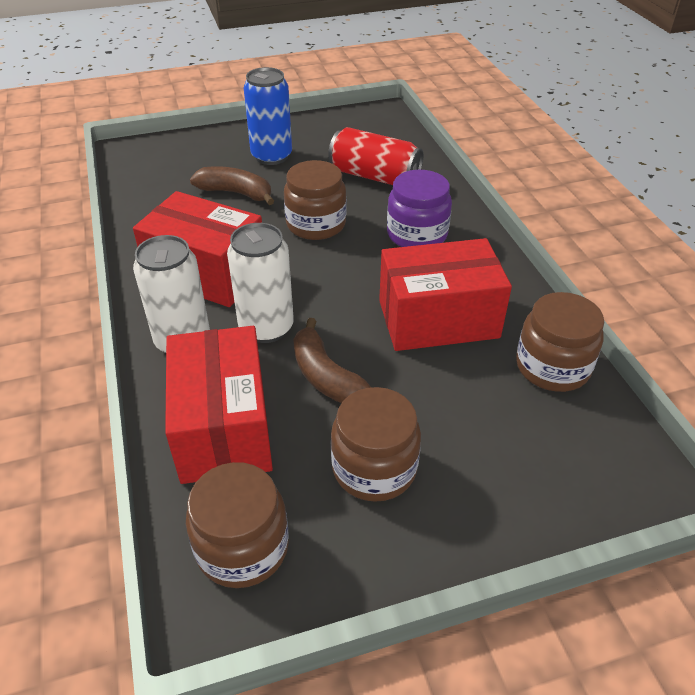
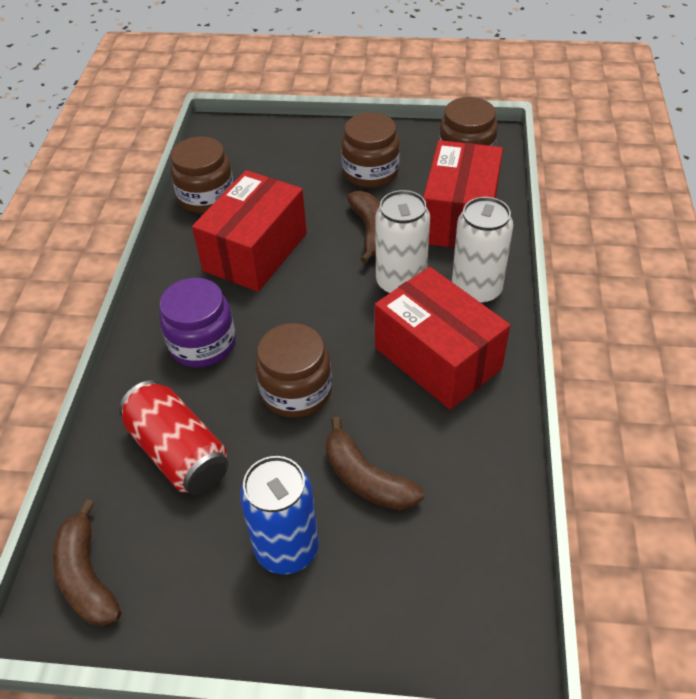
camera: 155 degrees left, 5 degrees up
(379, 125) = (87, 576): none -> brown banana
(438, 319) = (255, 252): red box -> red box turned 75 degrees counterclockwise

